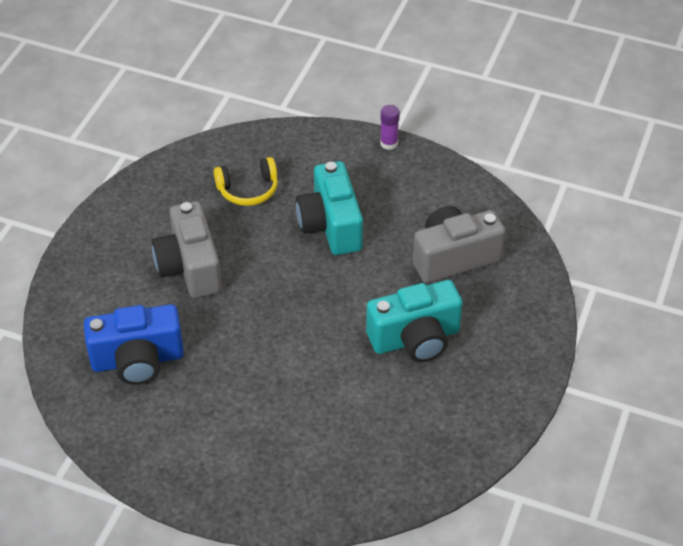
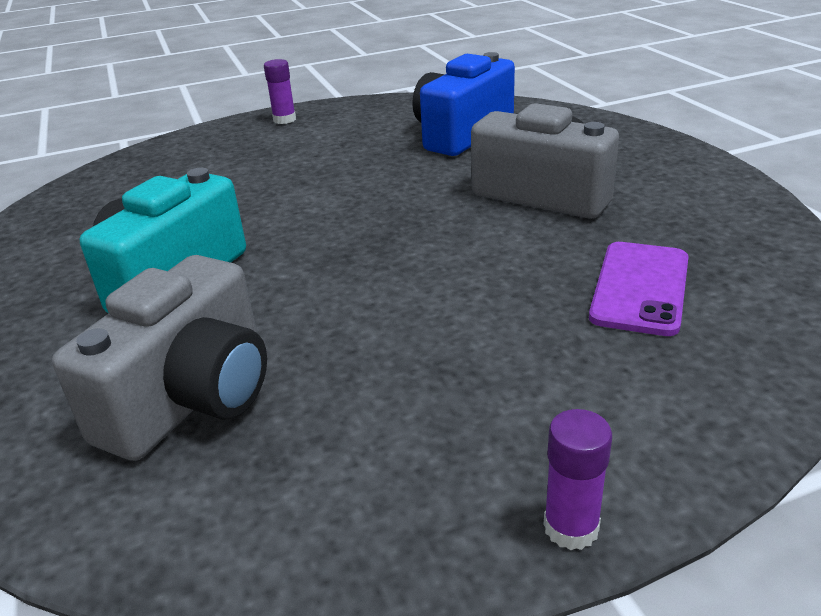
camera: 140 degrees right, 15 degrees down
(204, 487) = (284, 120): none -> purple glue stick
(248, 190) = (640, 288): yellow headphones -> purple phone
(330, 225) = (454, 320): turquoise camera -> none

